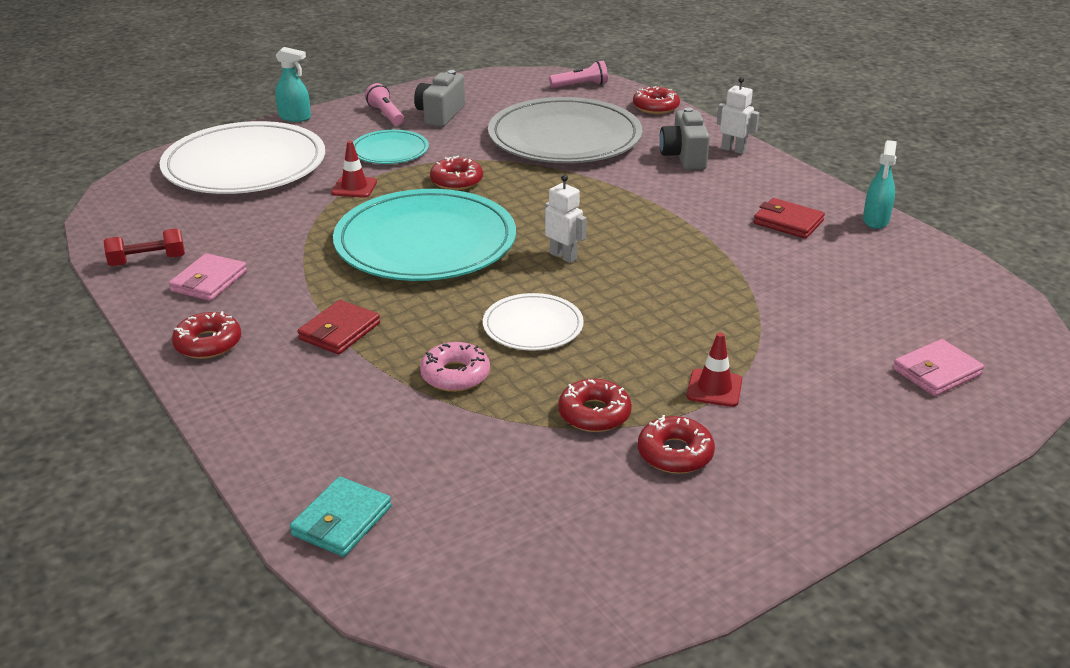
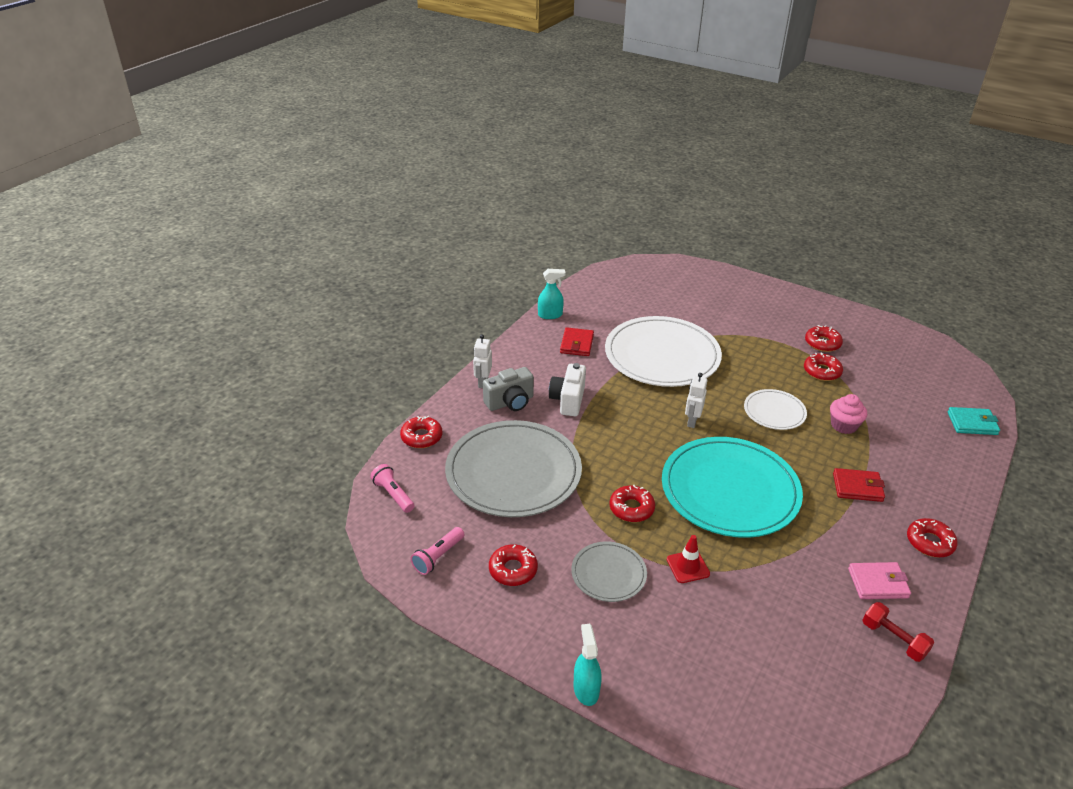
camera: 115 degrees left, 5 degrees up
(245, 165) = (709, 670): white plate -> white plate (662, 355)
(386, 115) = (536, 612): pink flashlight -> pink flashlight (438, 557)
(390, 151) = (608, 573): turquoise plate -> grey plate
(440, 115) = (513, 570): grey camera -> red donut
(455, 375) = (843, 425): pink donut -> pink cupcake
(664, 189) = (568, 400): none -> white camera
(714, 388) = (765, 341): red traffic cone -> none
(936, 372) = (690, 285): pink wallet -> none

